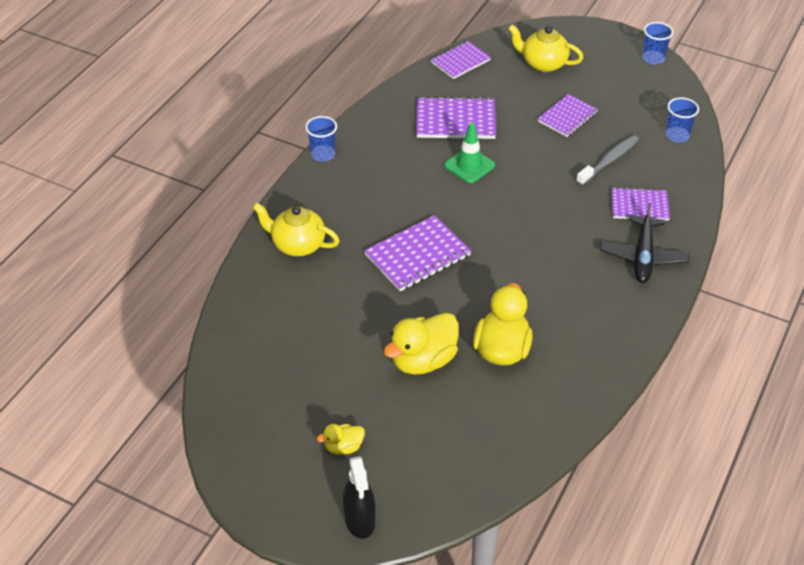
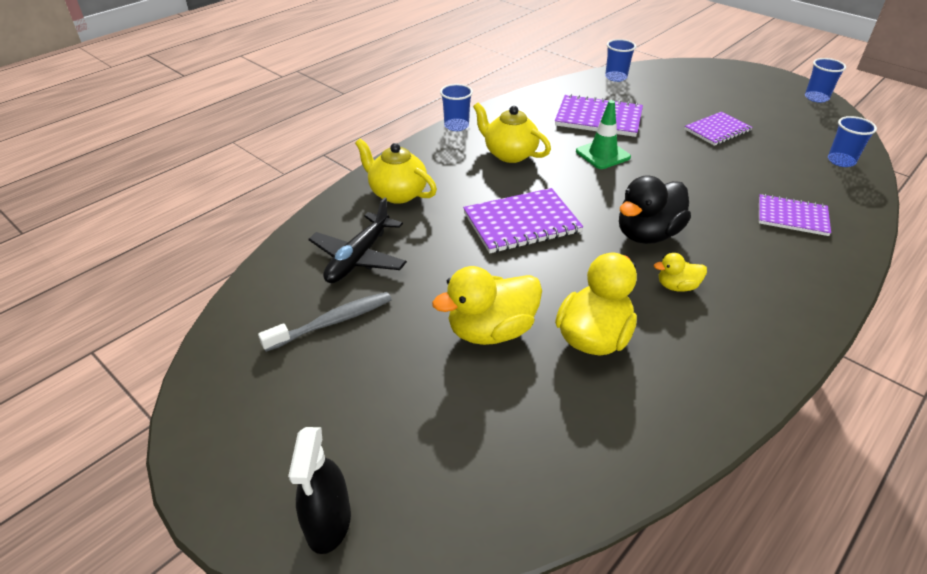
camera: 15 degrees right, 5 degrees down
(343, 447) = (351, 415): yellow duck -> yellow duck (677, 286)
(460, 61) = (616, 77): purple notebook -> blue cup
(525, 247) = (647, 234): none -> black duck
(543, 64) = (699, 88): yellow teapot -> yellow teapot (509, 154)
(609, 160) = (759, 171): grey toothbrush -> grey toothbrush (332, 322)
(643, 257) = (793, 267): black plane -> black plane (358, 258)

